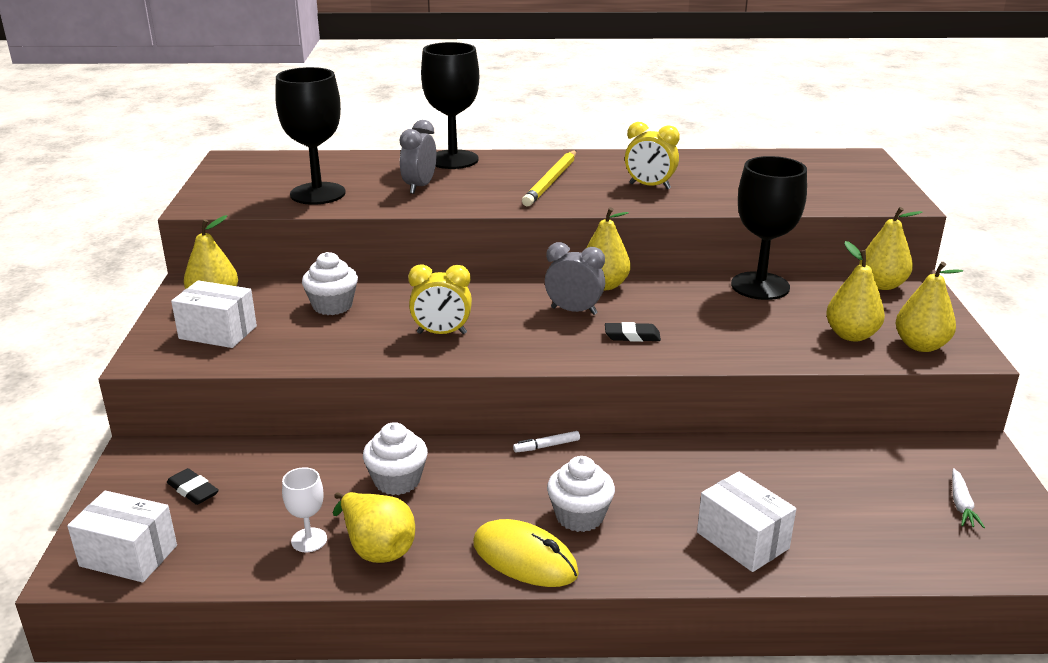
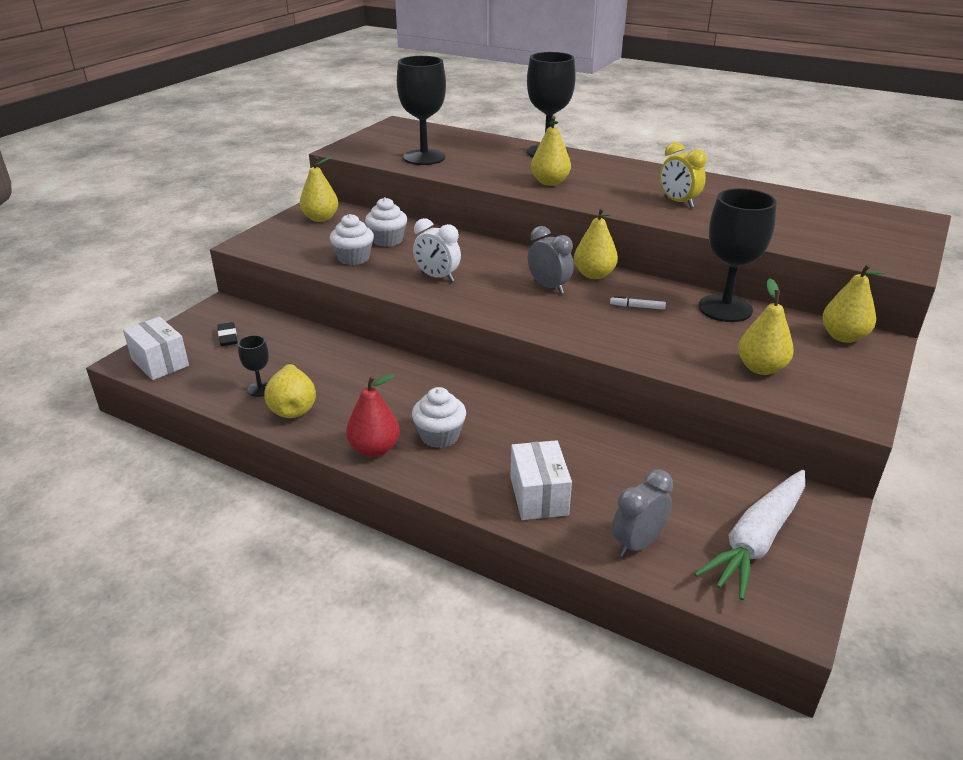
camera: 30 degrees right, 5 degrees up
(218, 332) = (301, 239): white box -> none
(309, 540) = (260, 389): white goblet -> black goblet
(397, 481) = (347, 371): white cupcake -> white cupcake (353, 258)
(419, 187) = (498, 167): grey clock -> grey clock (637, 543)
(441, 333) = (437, 277): yellow clock -> white clock
(524, 559) = (374, 449): yellow mouse -> red pear
(547, 446) = (467, 382): white marker -> white marker (637, 307)
(551, 181) = (602, 182): yellow pencil -> none
(632, 336) = (572, 317): black eraser -> none
(920, 345) = (818, 395): yellow pear -> yellow pear (549, 182)
(961, 505) = (756, 541): white carrot -> white carrot, size x2.35

